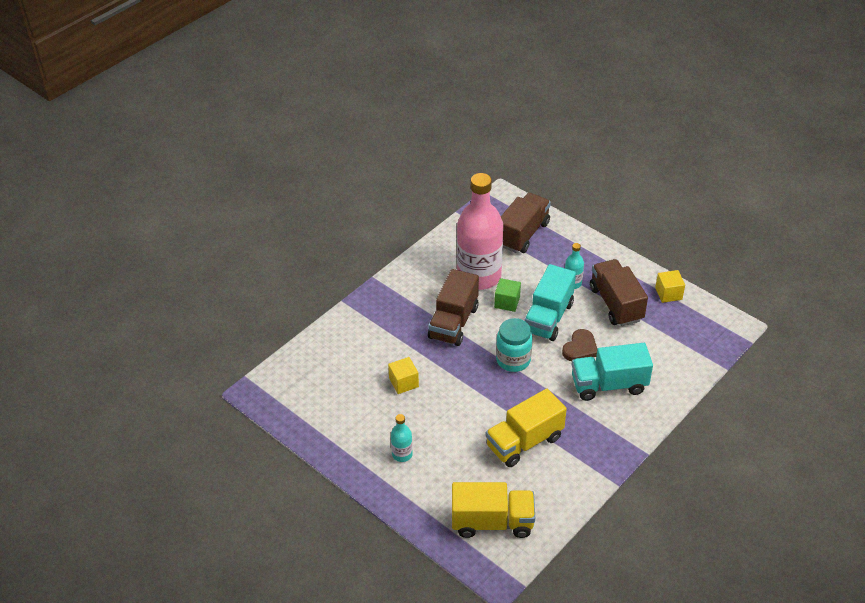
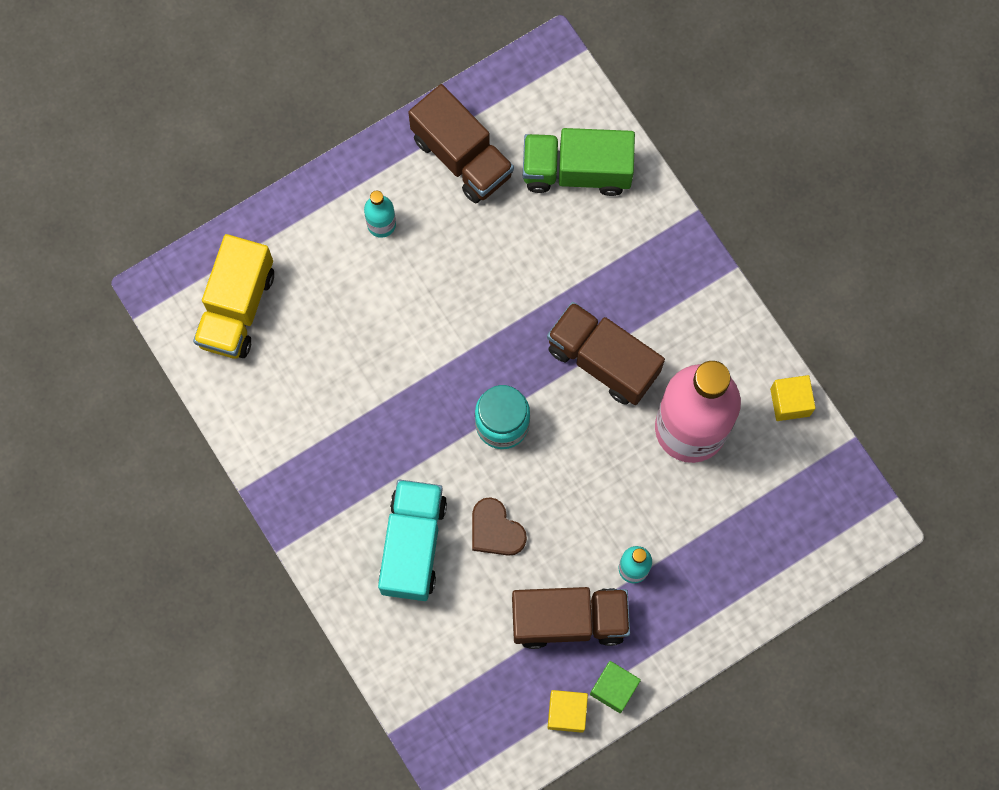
camera: 105 degrees right, 30 degrees up
(332, 361) = (576, 171): none -> green truck
(403, 382) = (507, 258): yellow cube -> yellow cube (790, 402)
(507, 302) = (622, 453): green cube -> green cube (614, 688)
(522, 234) = (769, 528): brown truck -> brown truck (462, 156)
(524, 442) = (350, 391): yellow truck -> none
(548, 318) = (571, 504): turquoise truck -> none

